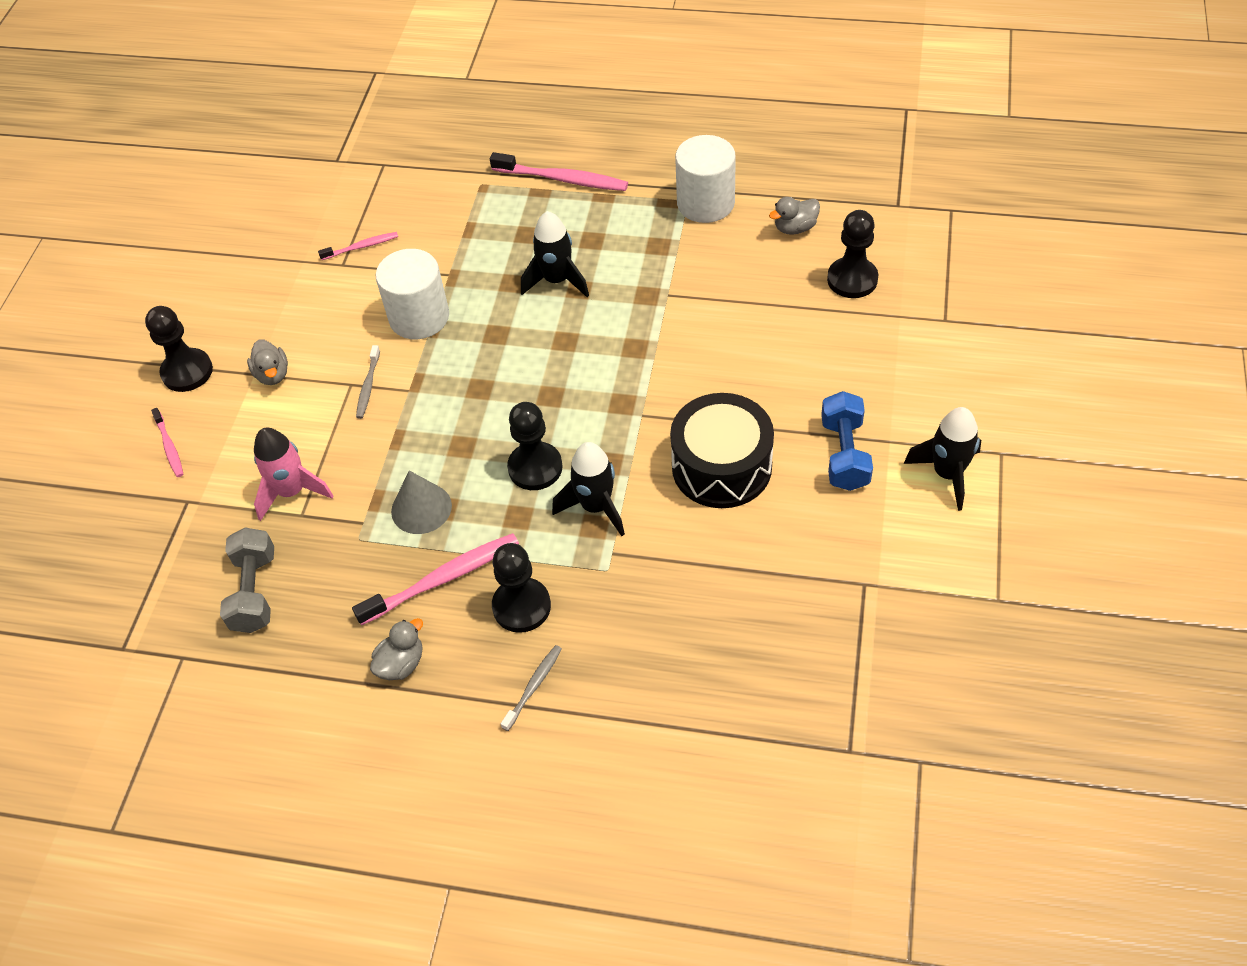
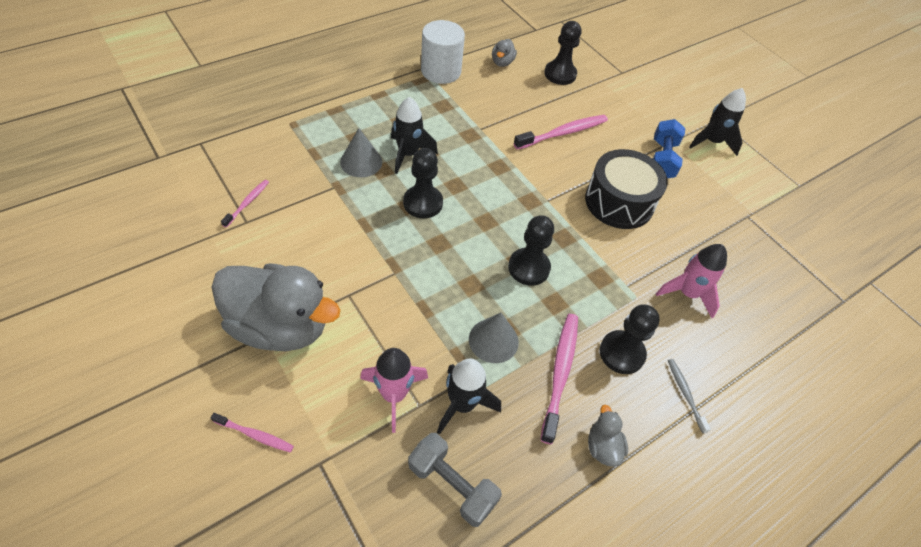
camera: 55 degrees left, 0 degrees up
(187, 372) = (203, 370): black pawn -> black pawn (423, 203)
(272, 374) = (280, 326): grey duck -> grey duck, size x2.43
(368, 386) = (363, 288): grey toothbrush -> none
(419, 317) = (345, 224): white cylinder -> none
(502, 263) = (361, 162): none -> grey cone
(562, 179) = (340, 96): pink toothbrush -> pink toothbrush (562, 133)
(596, 507) = (587, 266): black rocket -> black rocket (462, 404)
(667, 606) = (687, 293): none -> pink rocket
(844, 454) = (662, 159): blue dumbbell -> blue dumbbell turned 60 degrees clockwise

